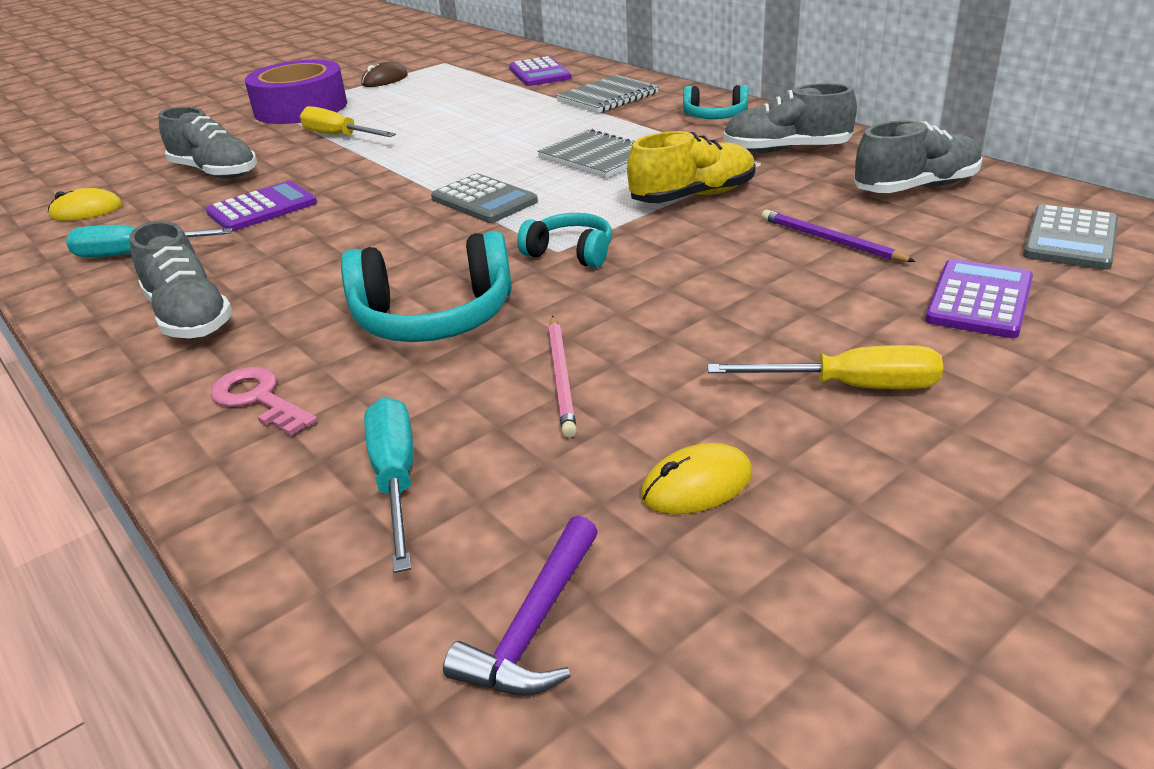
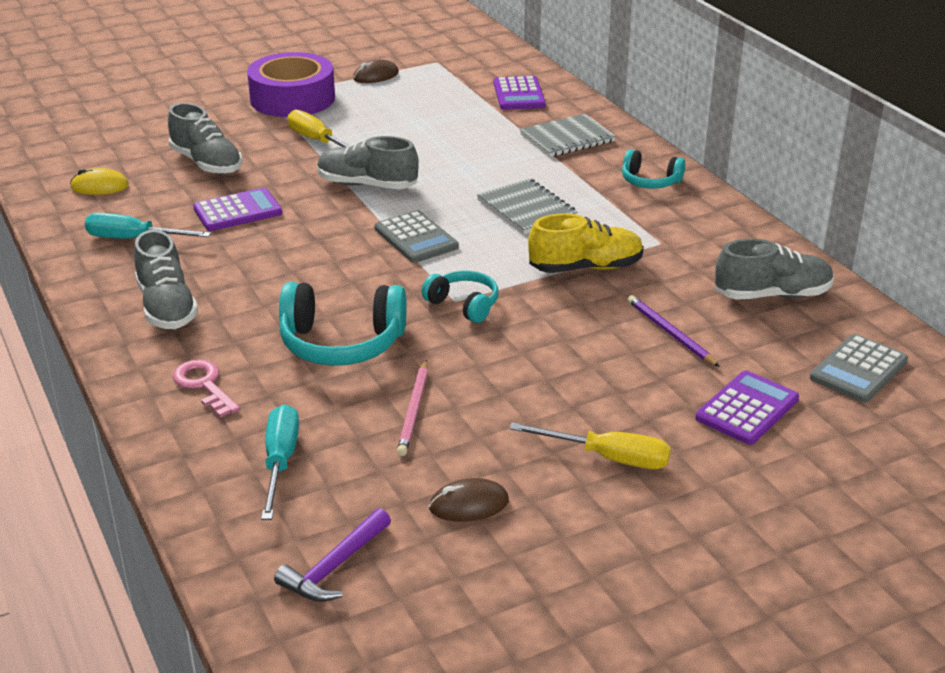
camera: 10 degrees right, 0 degrees up
(696, 485) = (469, 504): yellow mouse -> brown mouse
(786, 150) = (690, 233): grey shoe -> grey shoe (367, 185)

